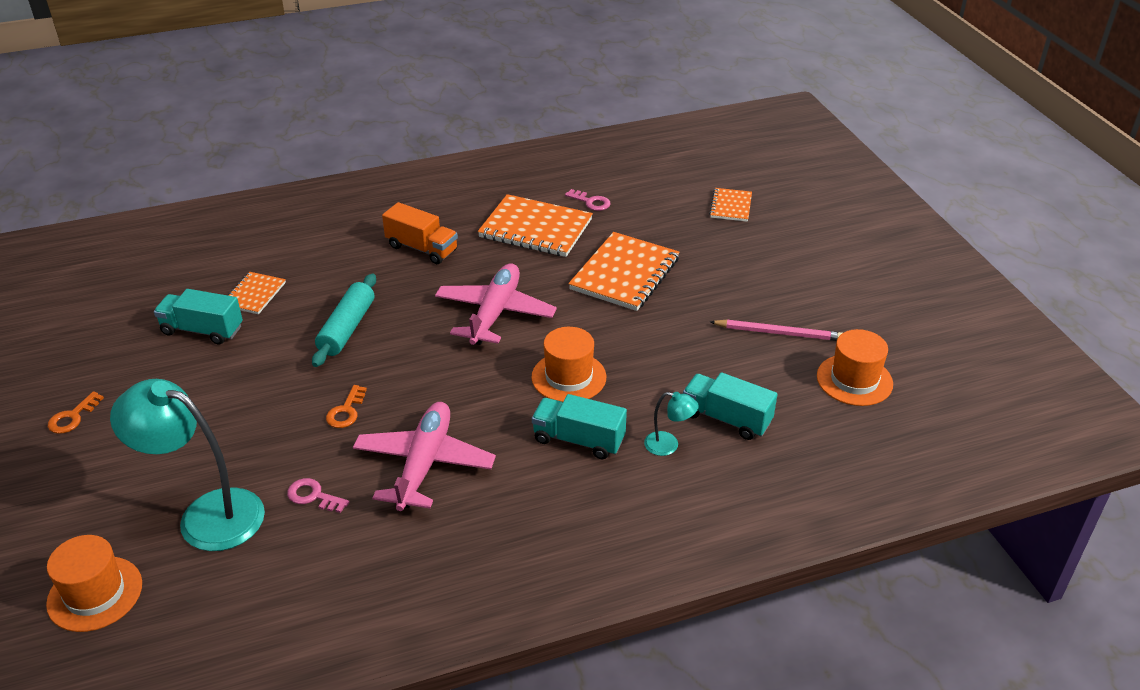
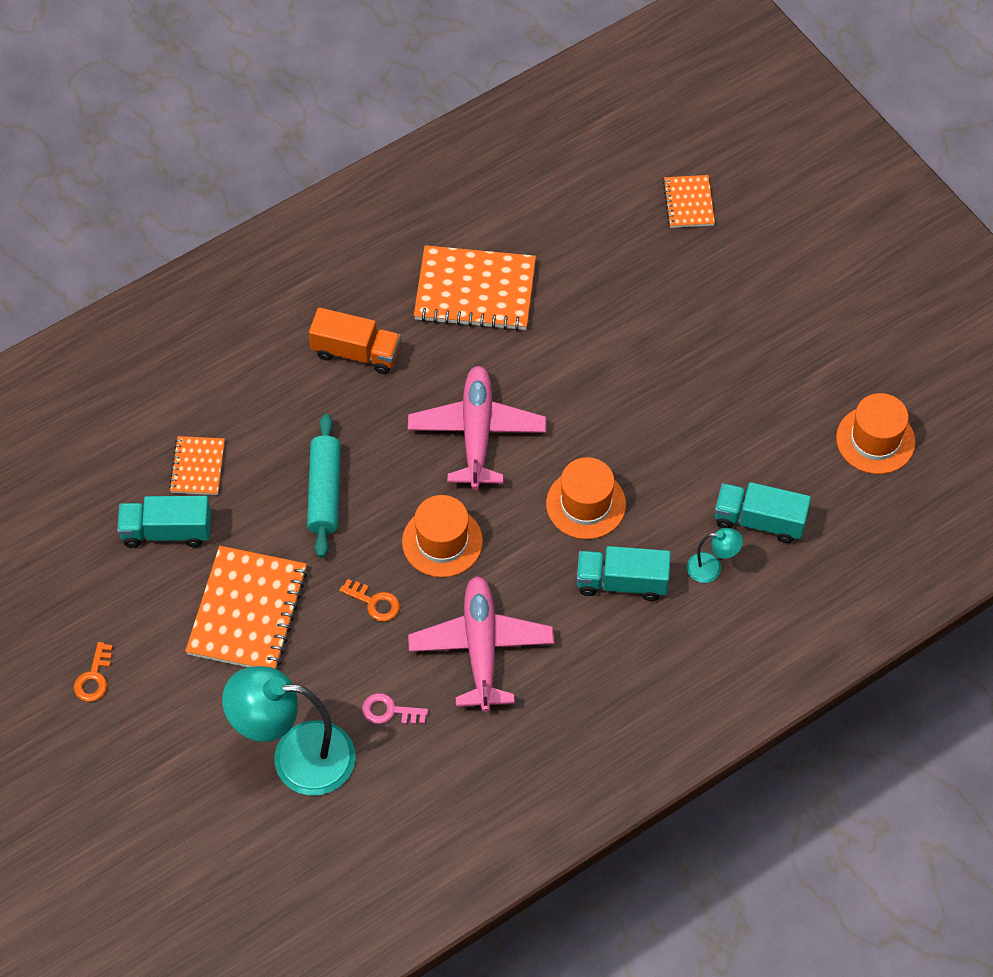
camera: 15 degrees left, 20 degrees up
(95, 594) = (237, 864): orange hat -> orange hat (442, 541)
(346, 411) = (374, 603): orange key -> orange key turned 60 degrees counterclockwise
(591, 202) = (524, 231): pink key -> none
(625, 274) = (599, 341): orange notebook -> orange notebook (248, 611)
(779, 333) = (786, 392): pink pencil -> none

